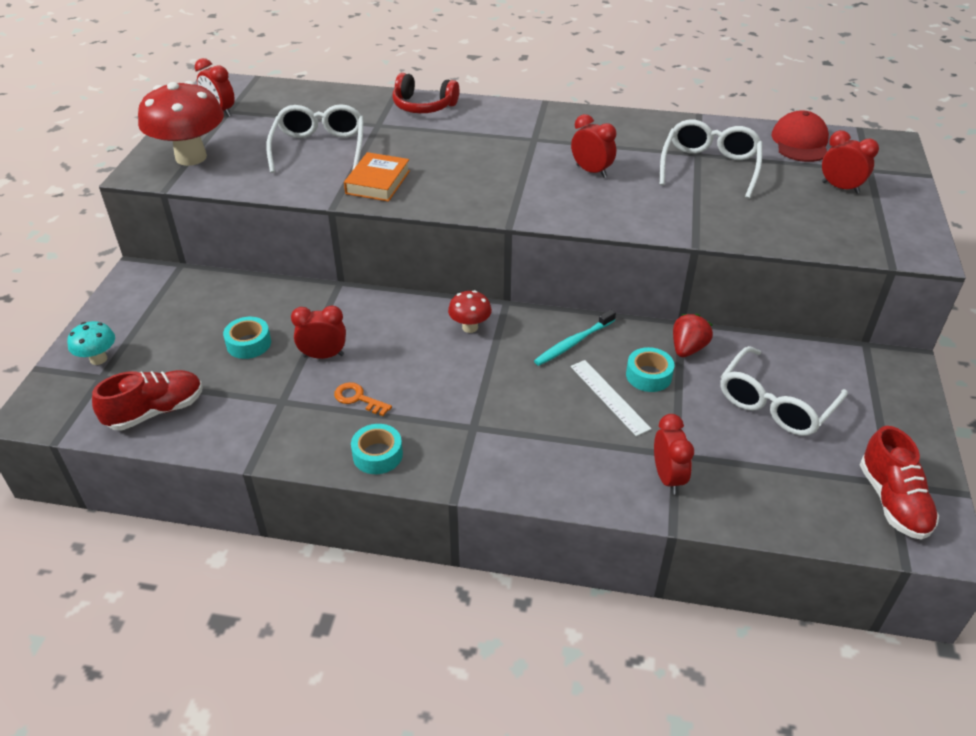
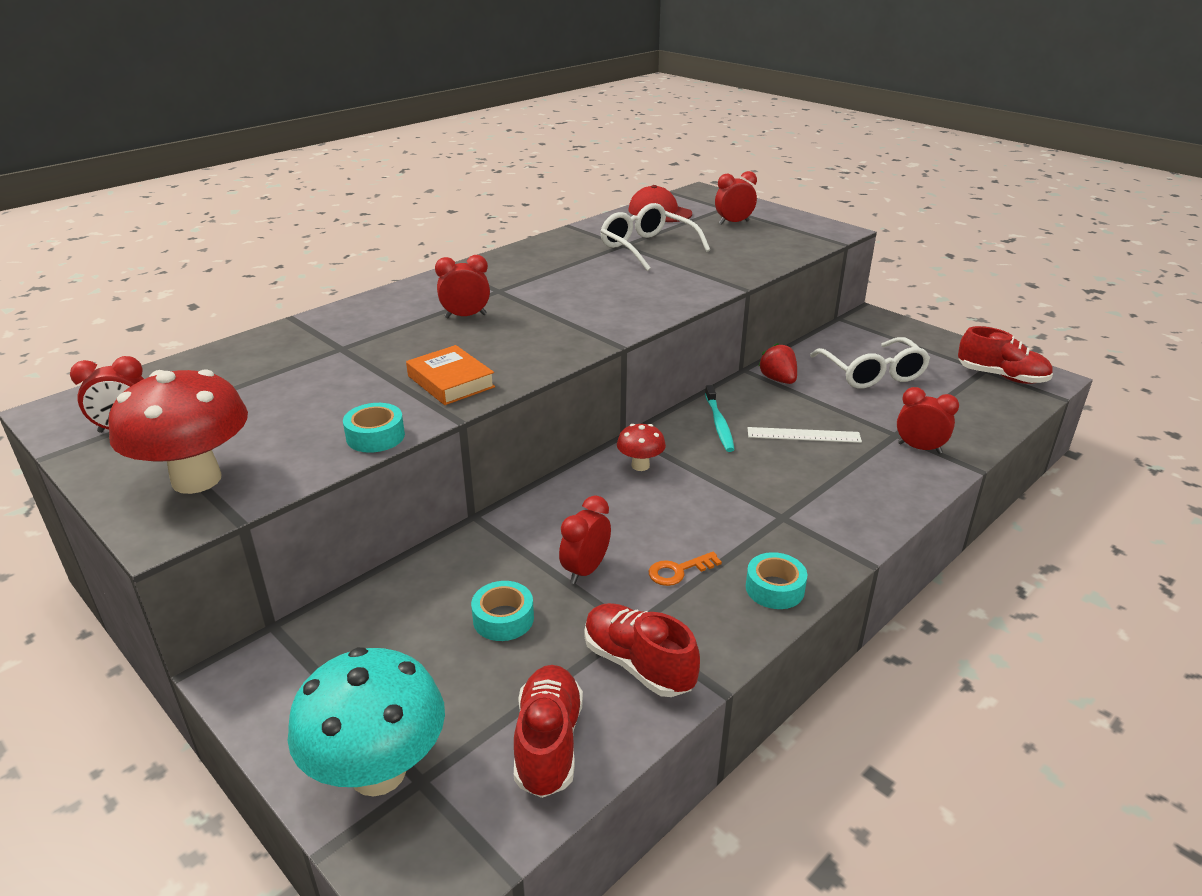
camera: 55 degrees left, 10 degrees down
(98, 359) = (378, 772): turquoise mushroom -> turquoise mushroom, size x2.02
(248, 419) = (638, 664): none -> red shoe
(319, 148) = (329, 392): white glasses -> none
(423, 106) = (349, 316): red headphones -> none
(591, 171) = (587, 287): red clock -> red clock (465, 316)
(648, 375) = (794, 408): turquoise tape -> turquoise tape (375, 436)

